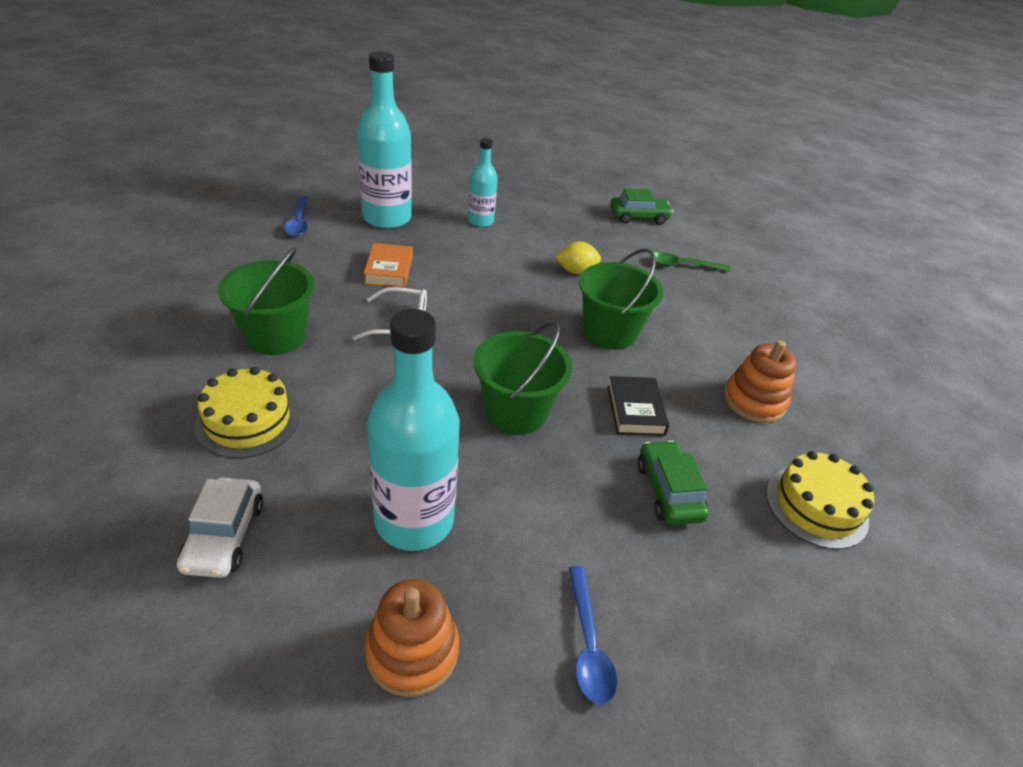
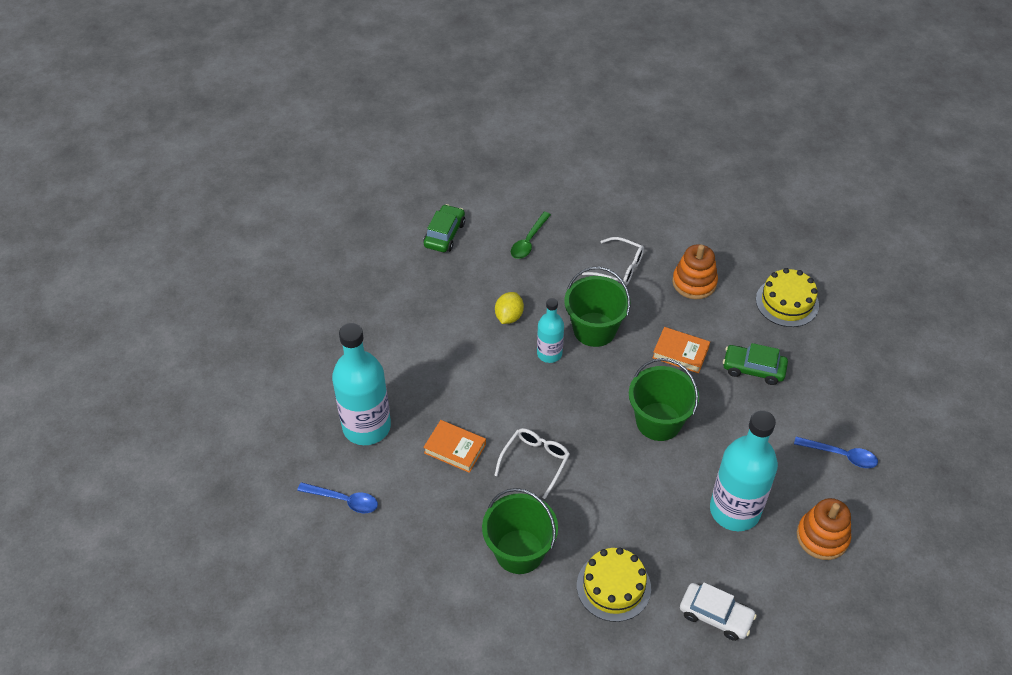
camera: 60 degrees left, 10 degrees up
(480, 221) = (403, 355): turquoise bottle -> turquoise bottle (549, 353)
(635, 410) = (680, 353): black book -> orange book
(712, 334) = (619, 268): none -> white glasses

